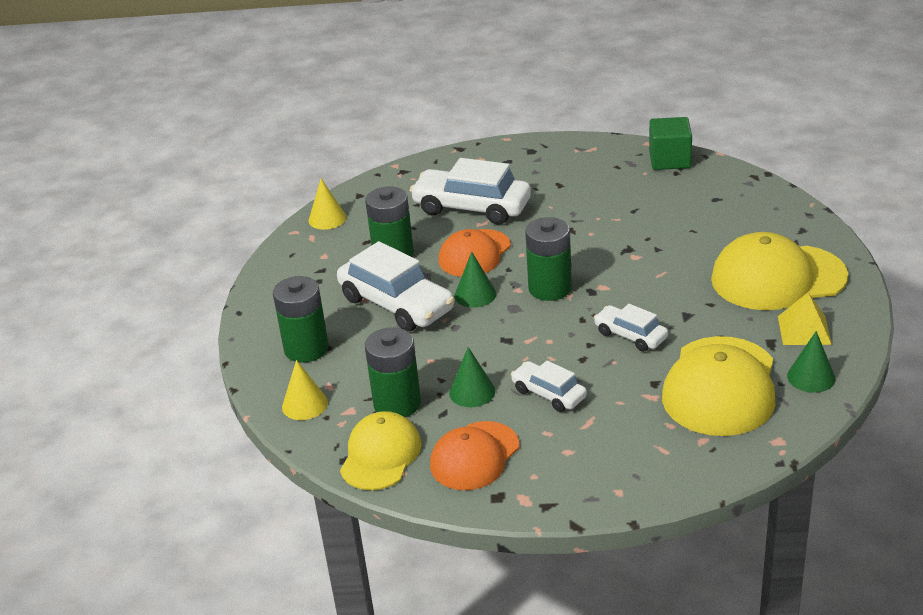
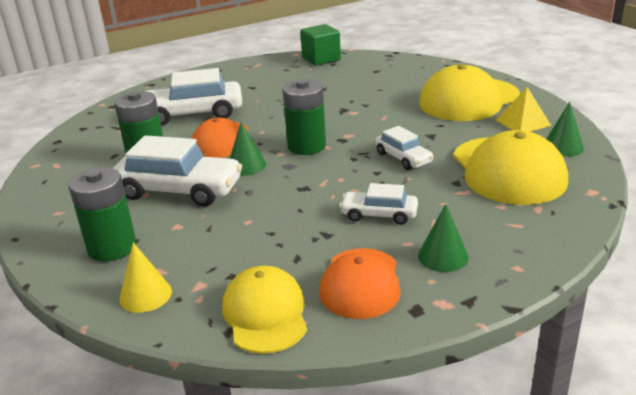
camera: 30 degrees left, 5 degrees down
(327, 219) = (63, 149): yellow cone -> none
(397, 403) = (244, 264): green battery -> none
(472, 392) = (309, 233): green cone -> green cone (443, 256)
(630, 335) = (403, 158): white car -> white car turned 135 degrees counterclockwise

